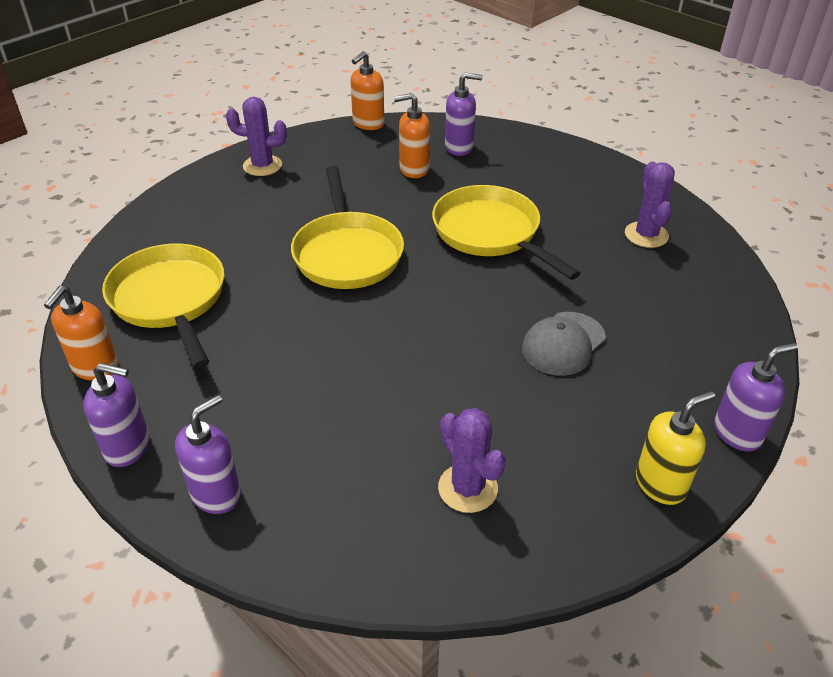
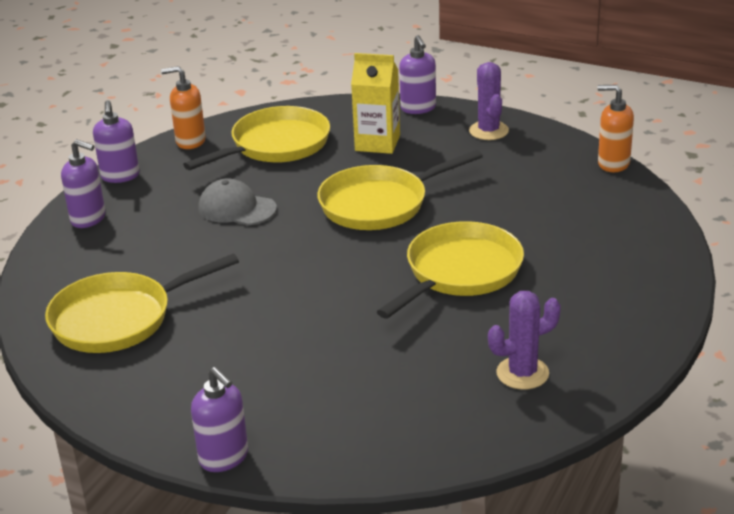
camera: 75 degrees right, 10 degrees down
(228, 231) = (377, 143): none -> yellow carton
(413, 169) = (544, 208): orange soap dispenser -> none
(459, 147) = (611, 225): purple soap dispenser -> purple soap dispenser (418, 108)
(468, 488) = (119, 319): purple cactus -> yellow pan
(563, 344) = (307, 341): grey cap -> grey cap (236, 208)
(660, 484) = (148, 415): yellow soap dispenser -> none

